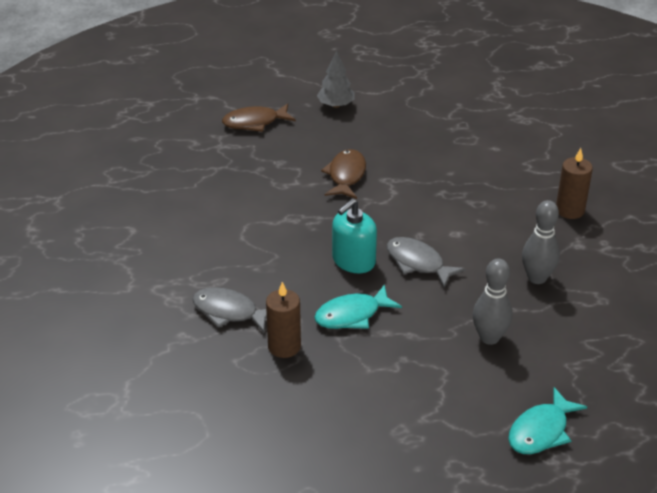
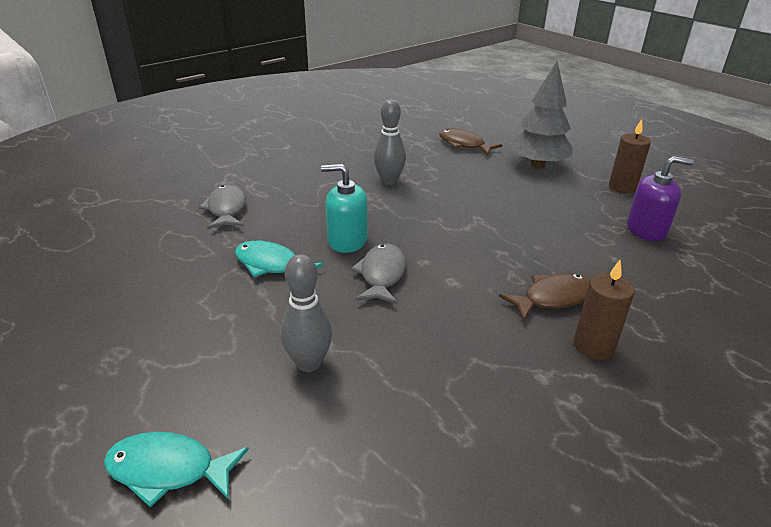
camera: 55 degrees right, 5 degrees down
(284, 346) = (201, 247): brown candle -> brown candle (622, 187)
(336, 105) = (538, 165): grey tree -> grey tree, size x1.66
(346, 175) = (456, 199): brown fish -> brown fish (553, 298)
(476, 114) = (646, 230): none -> purple soap dispenser
(537, 278) = (445, 363): grey bowling pin -> grey bowling pin (389, 181)

